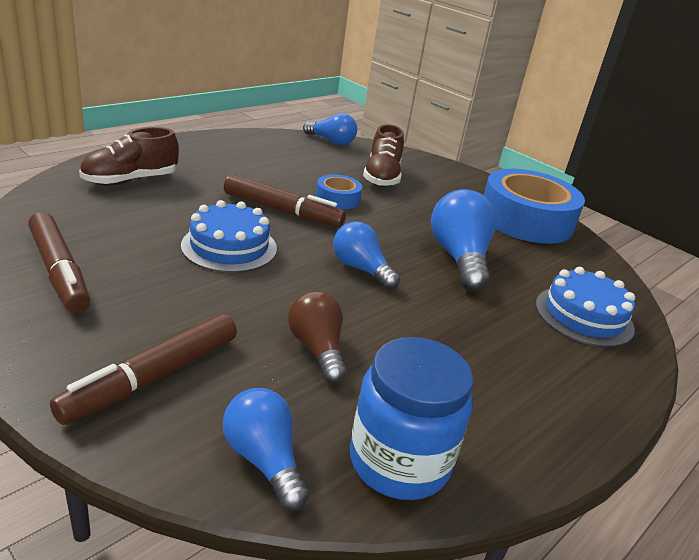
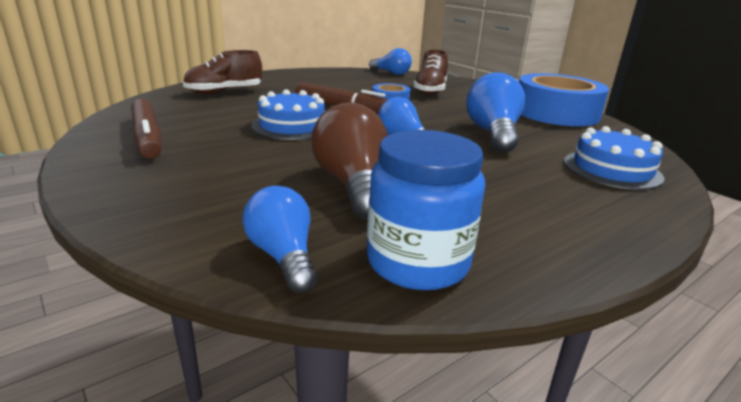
camera: 10 degrees right, 5 degrees down
(153, 377) = (199, 199): brown marker -> none
(317, 349) = (352, 185): brown light bulb -> brown light bulb, size x1.53

